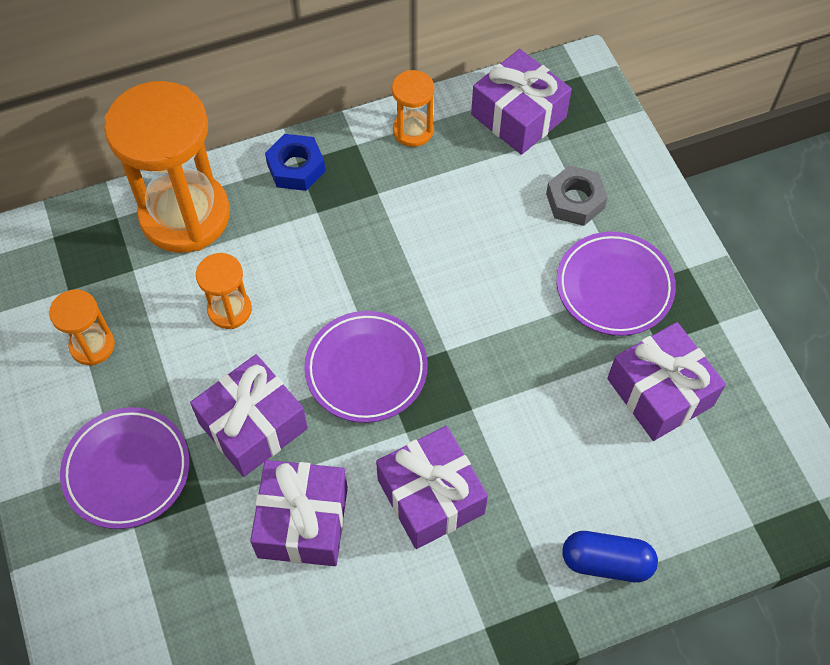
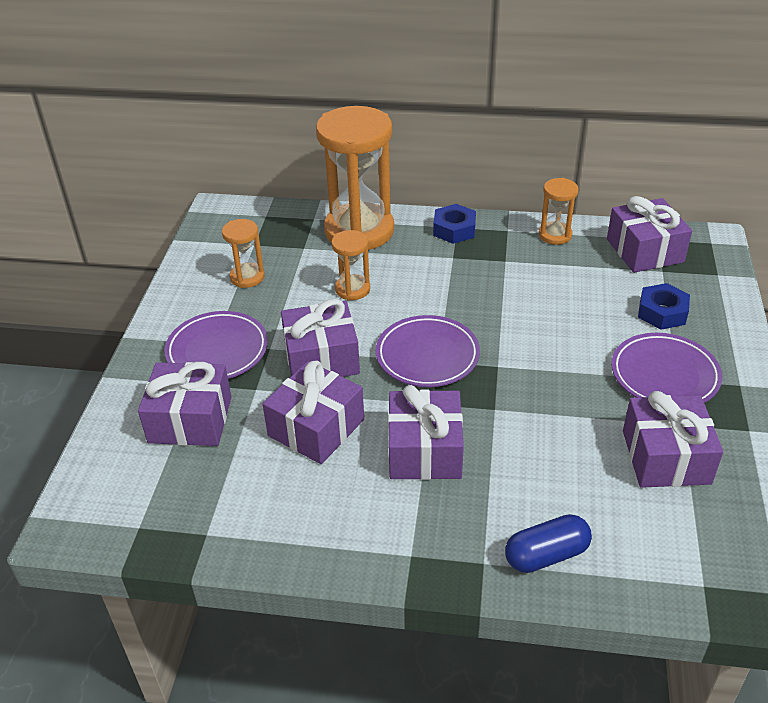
camera: 30 degrees right, 20 degrees down
(158, 579) = (190, 420): none -> purple gift
(575, 201) = (662, 312): grey nut -> blue nut
(606, 562) = (546, 555): blue capsule -> blue capsule turned 60 degrees counterclockwise

